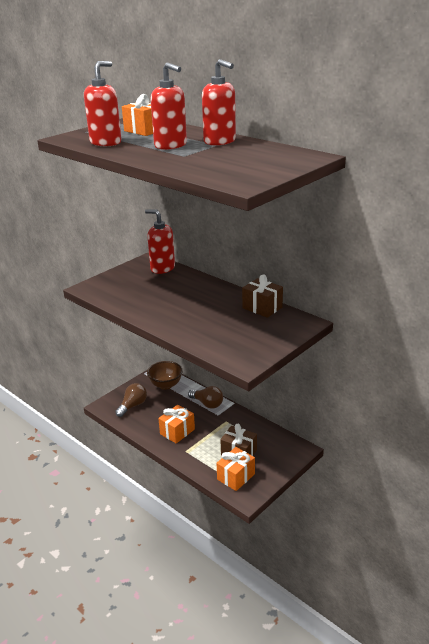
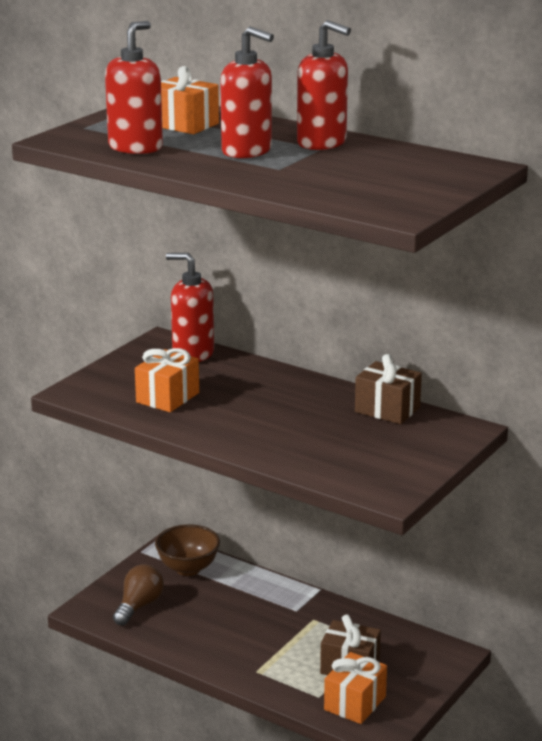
camera: 10 degrees left, 5 degrees down
(177, 431) = (232, 642): orange gift -> orange gift (167, 397)
(207, 404) = (273, 594): brown light bulb -> none

